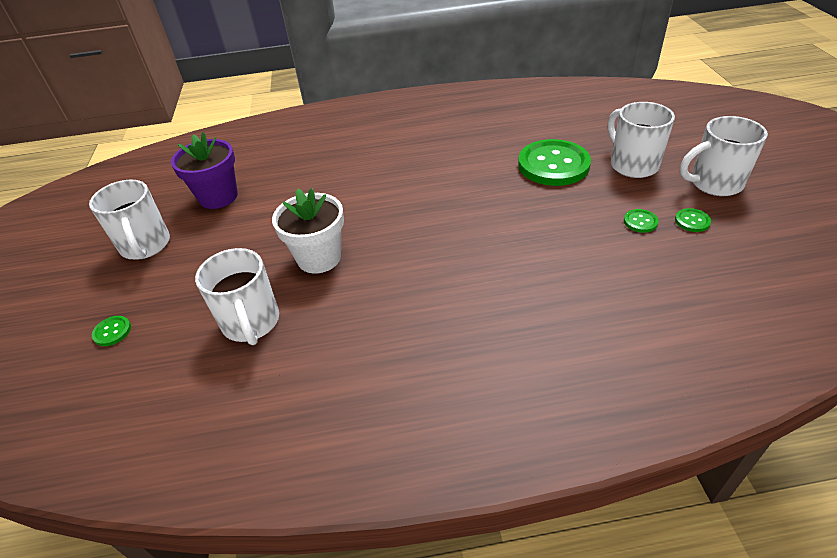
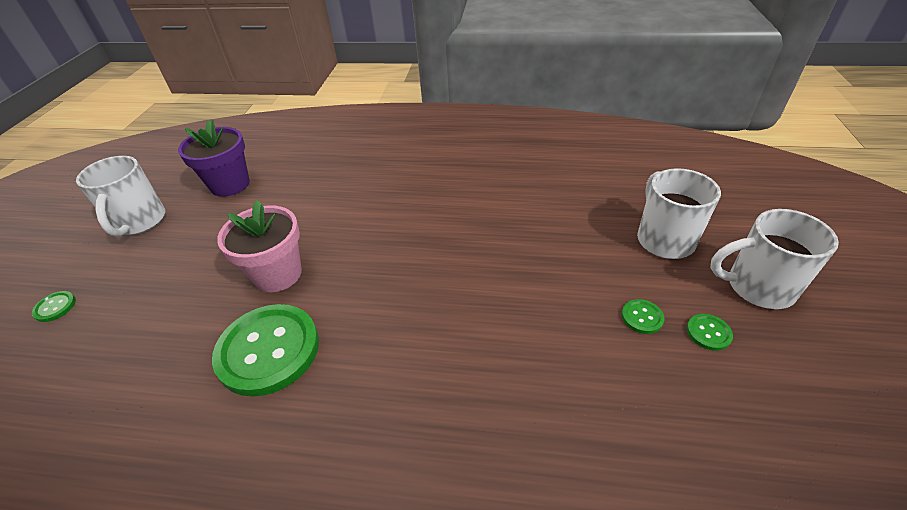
camera: 15 degrees right, 0 degrees up
(251, 323) = (173, 333): white mug -> none
(319, 258) = (278, 274): white flower pot -> pink flower pot
(553, 165) = (572, 220): green button -> green button (268, 350)

